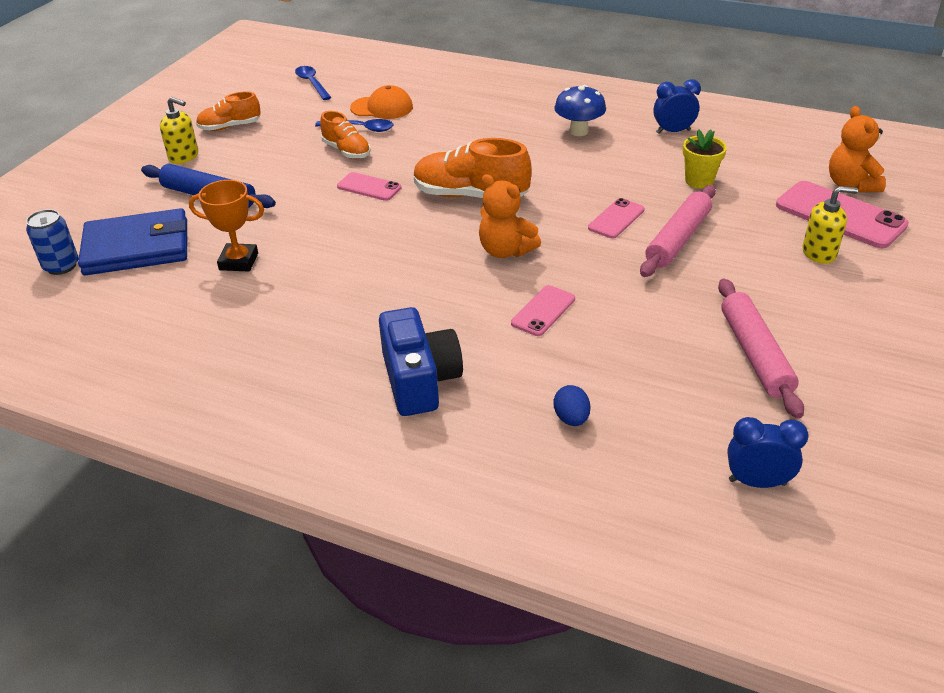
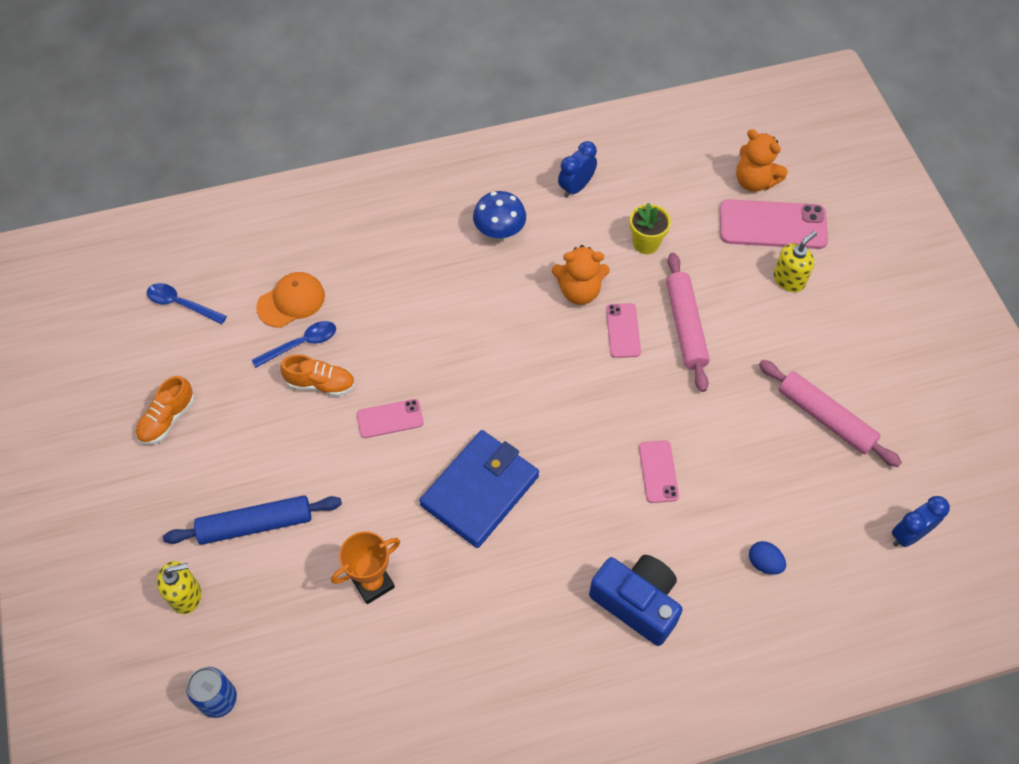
camera: 40 degrees left, 20 degrees up
(137, 247) = (263, 630): blue wallet -> blue wallet (480, 490)
(184, 156) = (168, 489): yellow soap dispenser -> yellow soap dispenser (186, 595)
(470, 195) = (486, 374): orange shoe -> none
(505, 251) = (573, 423): orange teddy bear -> orange teddy bear (579, 291)

